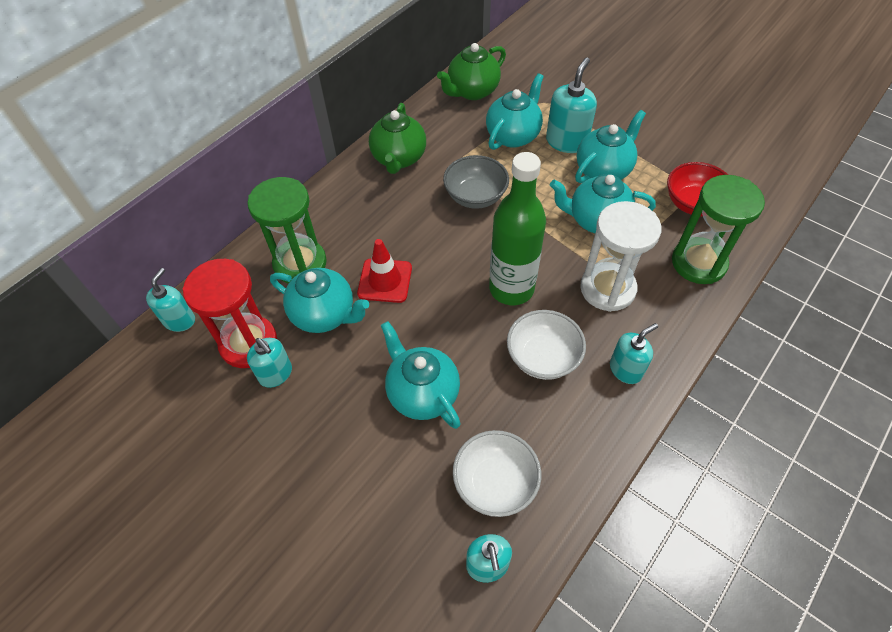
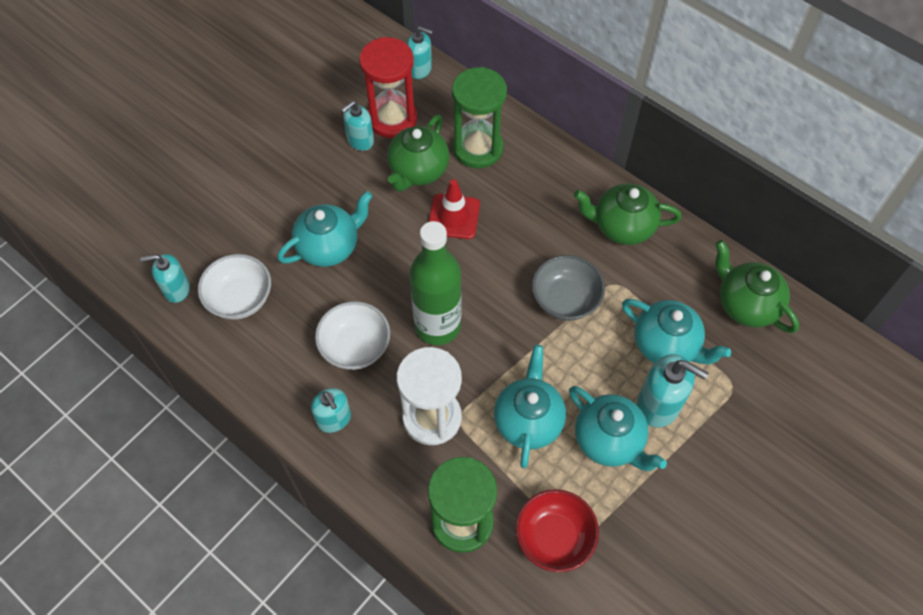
camera: 90 degrees right, 5 degrees up
(324, 314) = (418, 171): turquoise teapot -> green teapot

